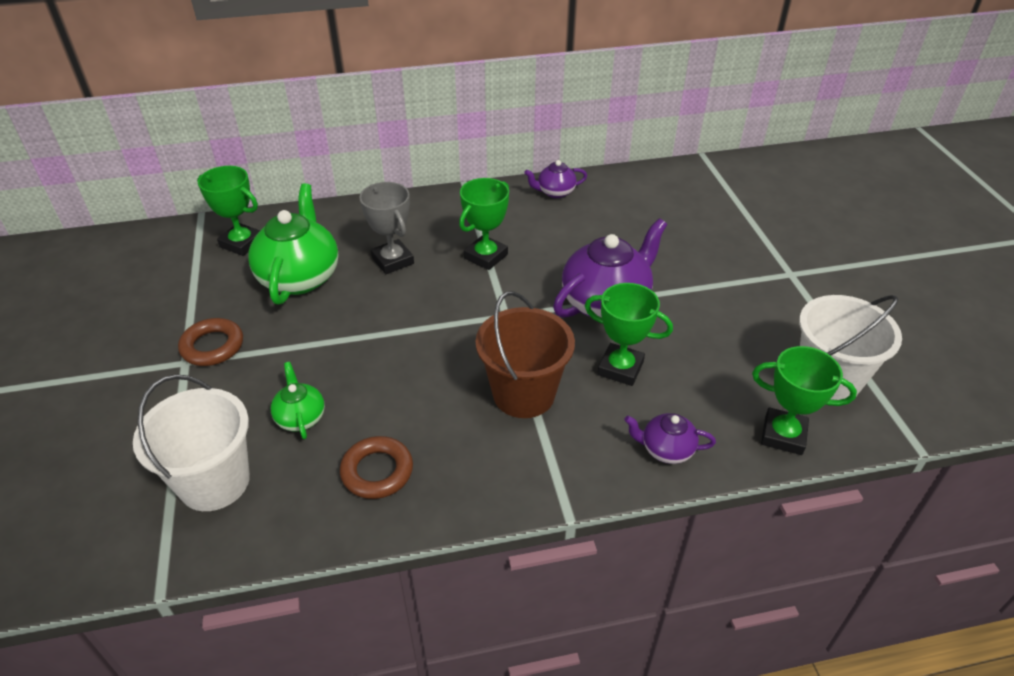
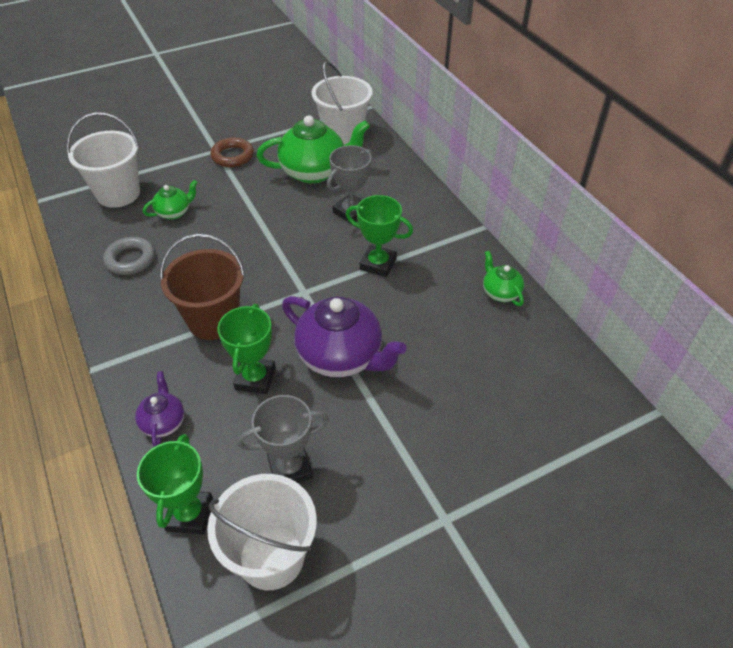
camera: 75 degrees right, 5 degrees up
(242, 243) = (343, 134): green trophy -> white bucket
(377, 471) = (130, 259): brown ring -> grey ring
(555, 192) = (500, 292): purple teapot -> green teapot
(735, 357) = (290, 468): none -> grey trophy

